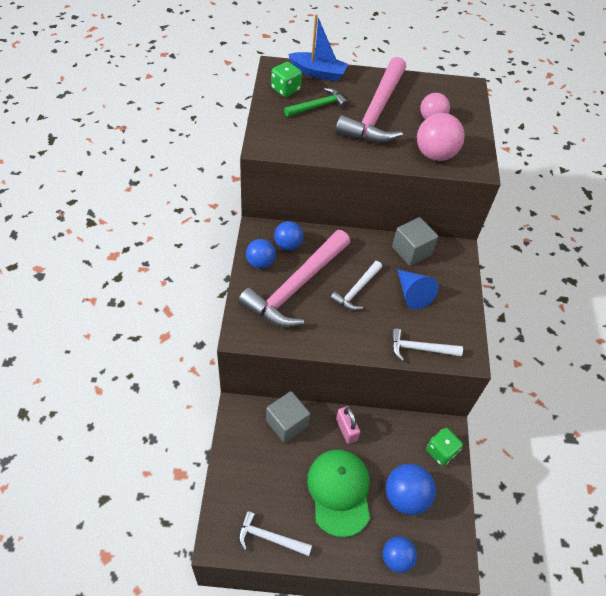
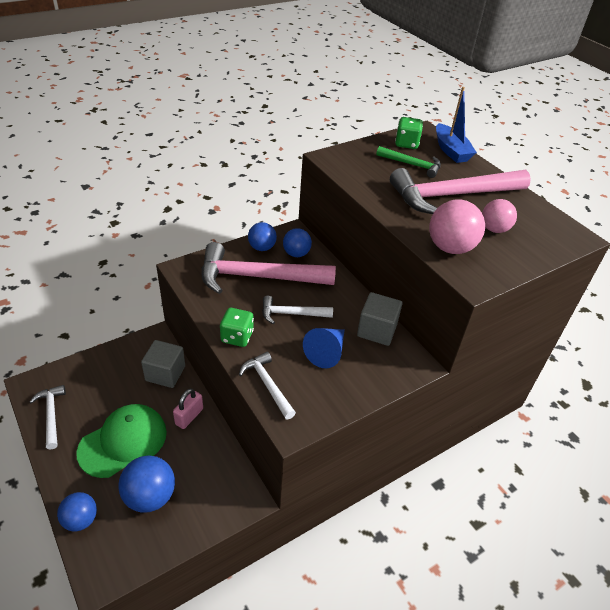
camera: 55 degrees right, 10 degrees down
(441, 452) = (220, 504): green dice -> green dice (237, 337)

